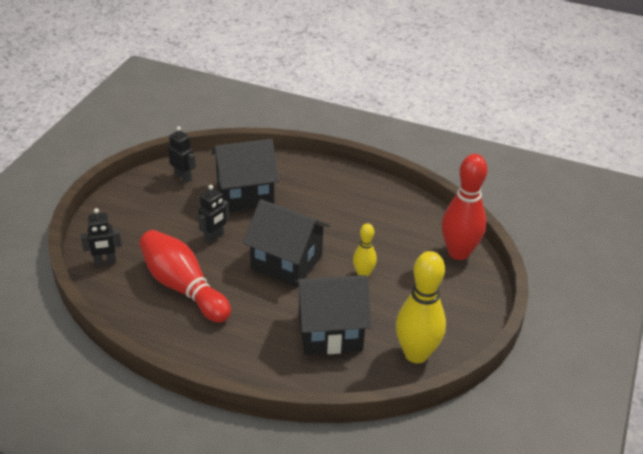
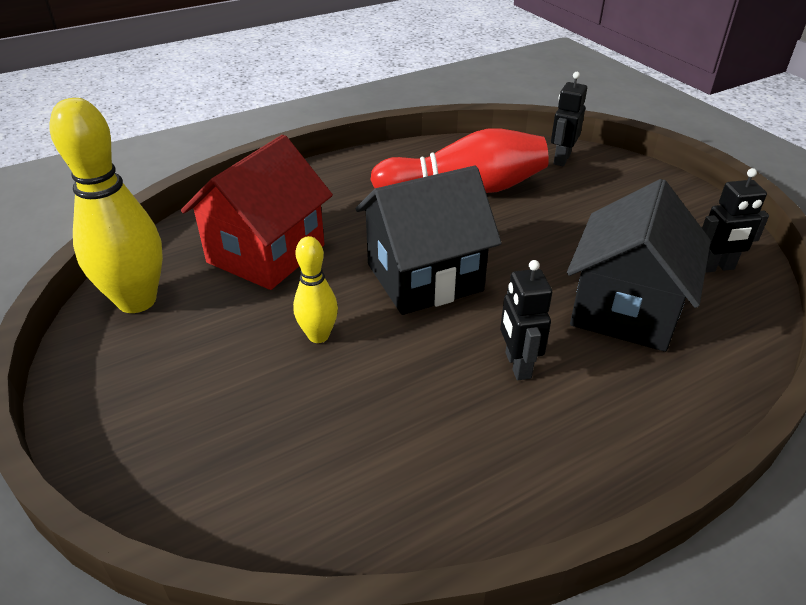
camera: 130 degrees right, 0 degrees up
(214, 237) = (538, 241): black robot -> black robot (517, 365)
(330, 332) = (266, 254): black house -> red house
(458, 253) = (219, 492): red bowling pin -> none

